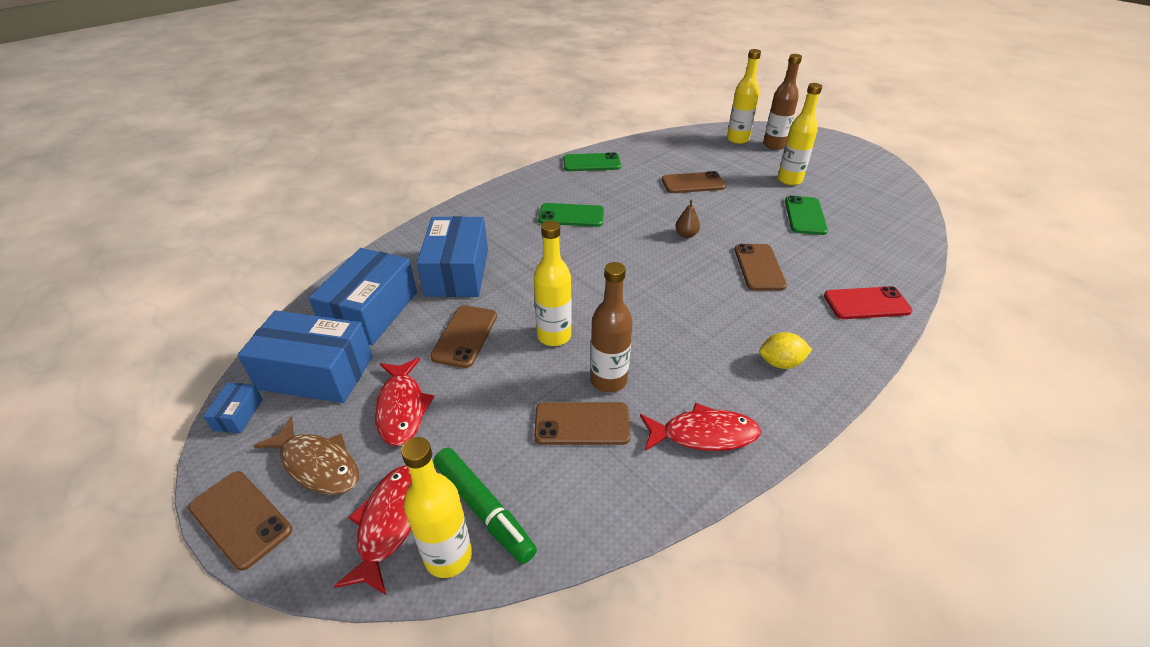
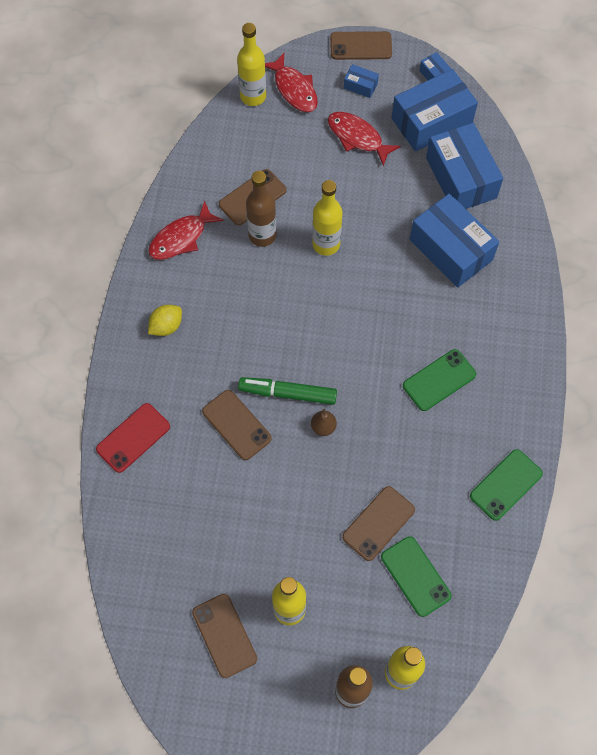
camera: 140 degrees right, 25 degrees up
(317, 464) = (360, 86): brown fish -> blue box
(465, 336) = (380, 204): brown phone -> brown phone (224, 635)
(483, 509) = (258, 123): green marker -> green marker (288, 393)
(805, 216) = (239, 542): green phone -> green phone (415, 576)

